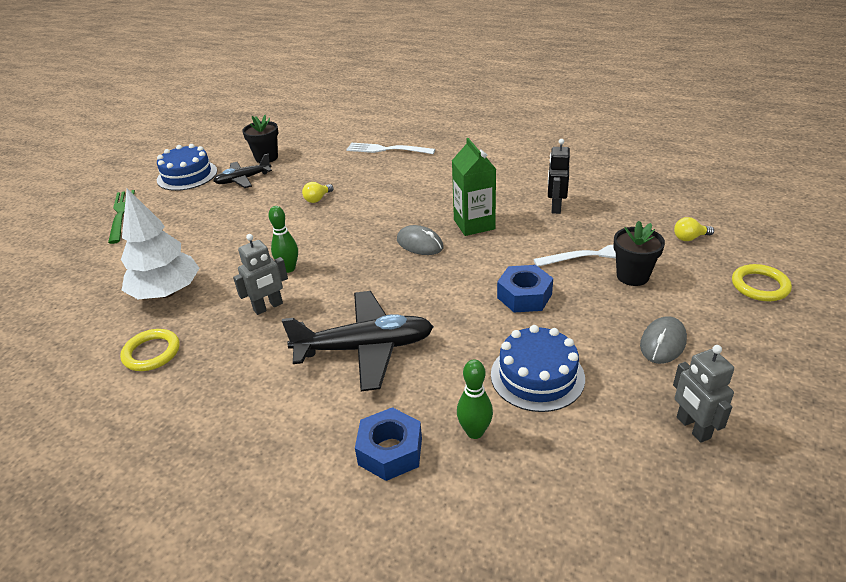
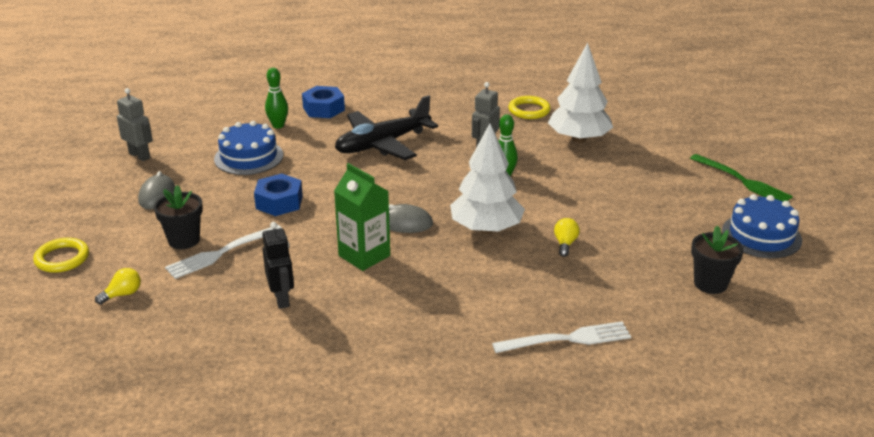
camera: 150 degrees right, 5 degrees down
(243, 179) = (686, 246): black plane -> none
(360, 223) = (486, 229): none -> white tree

